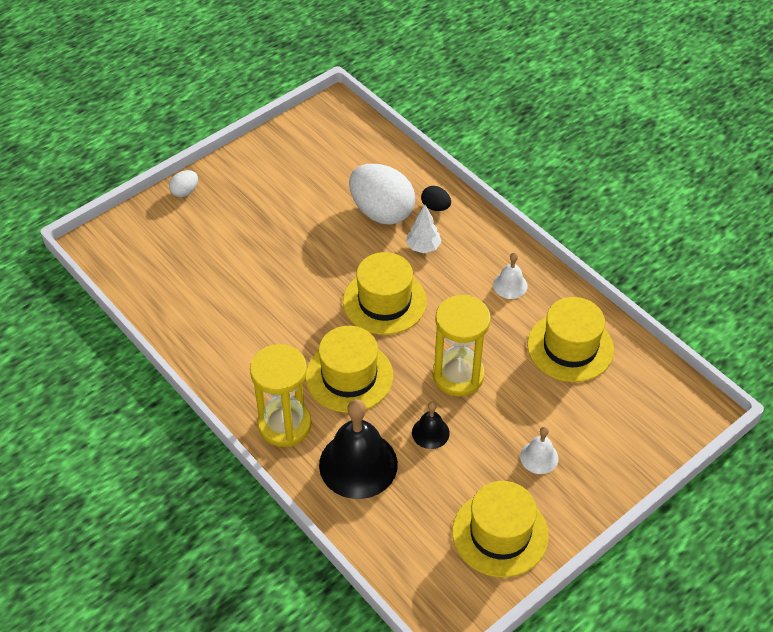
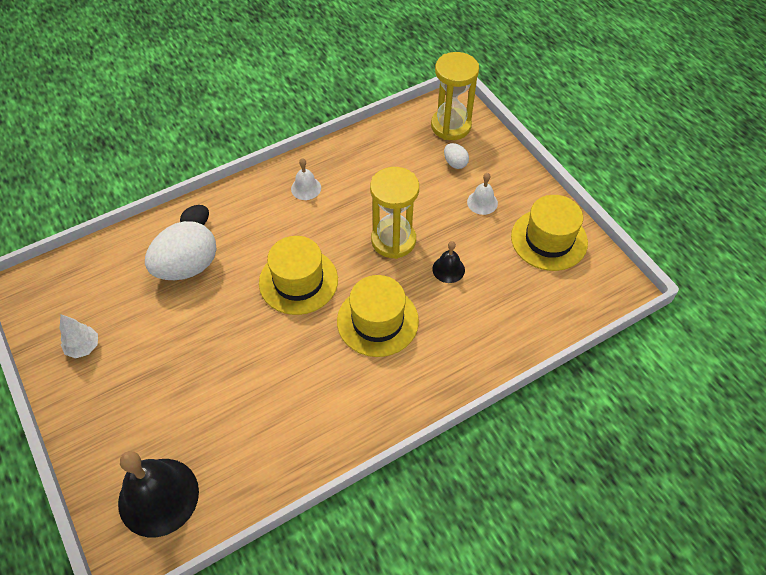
camera: 80 degrees left, 5 degrees up
(185, 191) = (85, 448): white egg -> white egg (455, 163)
(284, 425) = (422, 380): yellow hourglass -> yellow hourglass (451, 126)
(358, 464) = (473, 327): black bell -> black bell (158, 497)
(423, 247) = (242, 242): white tree -> white tree (83, 347)
(570, 347) = (380, 162): yellow hat -> none

